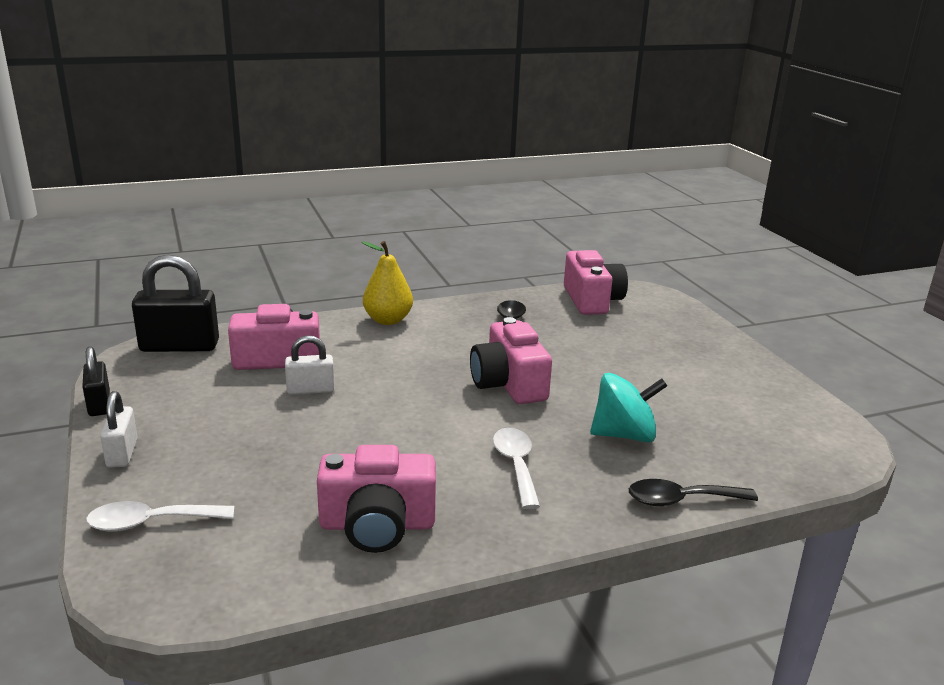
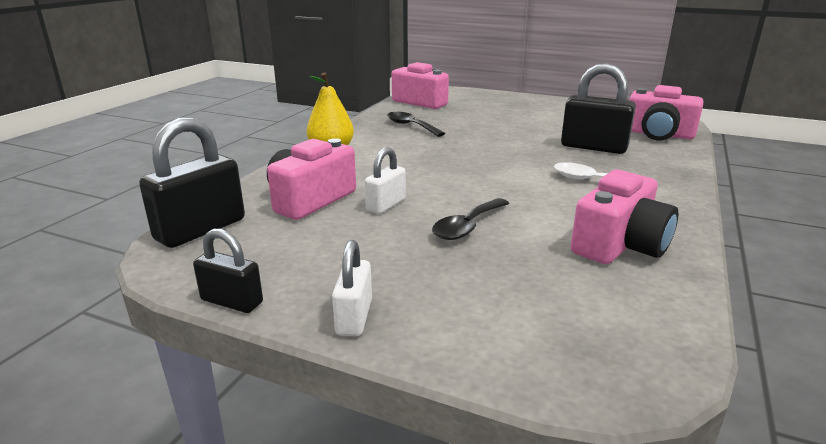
camera: 45 degrees left, 0 degrees up
(122, 453) = (354, 317): white padlock -> white padlock turned 60 degrees clockwise
(150, 523) = (506, 339): white spoon -> none
(509, 384) = (487, 151): pink camera -> pink camera (658, 134)
(624, 435) = (593, 147): turquoise spinning top -> black padlock
(681, 500) = (681, 159): black spoon -> black spoon (467, 227)

